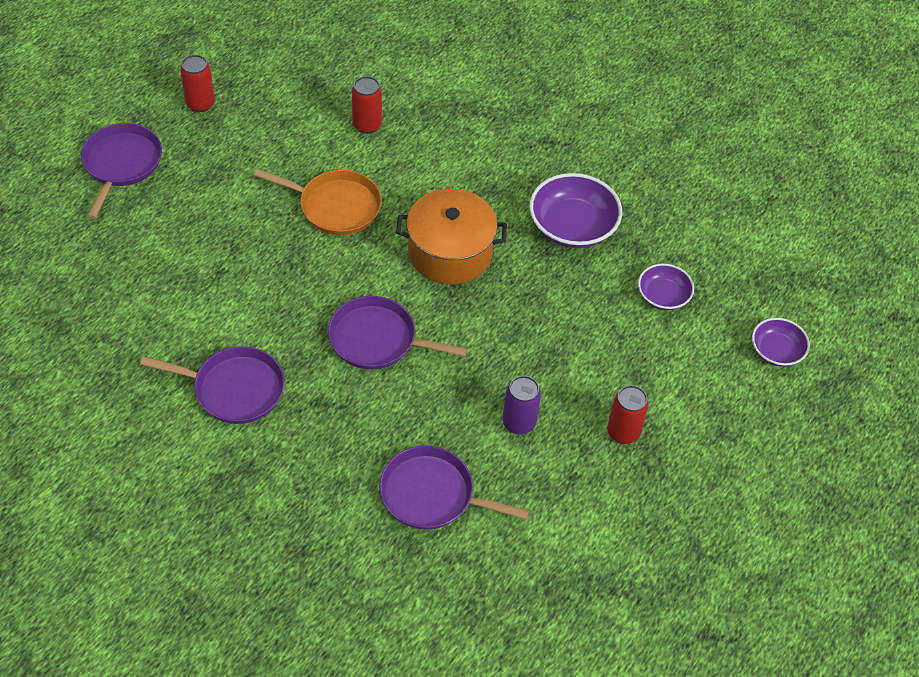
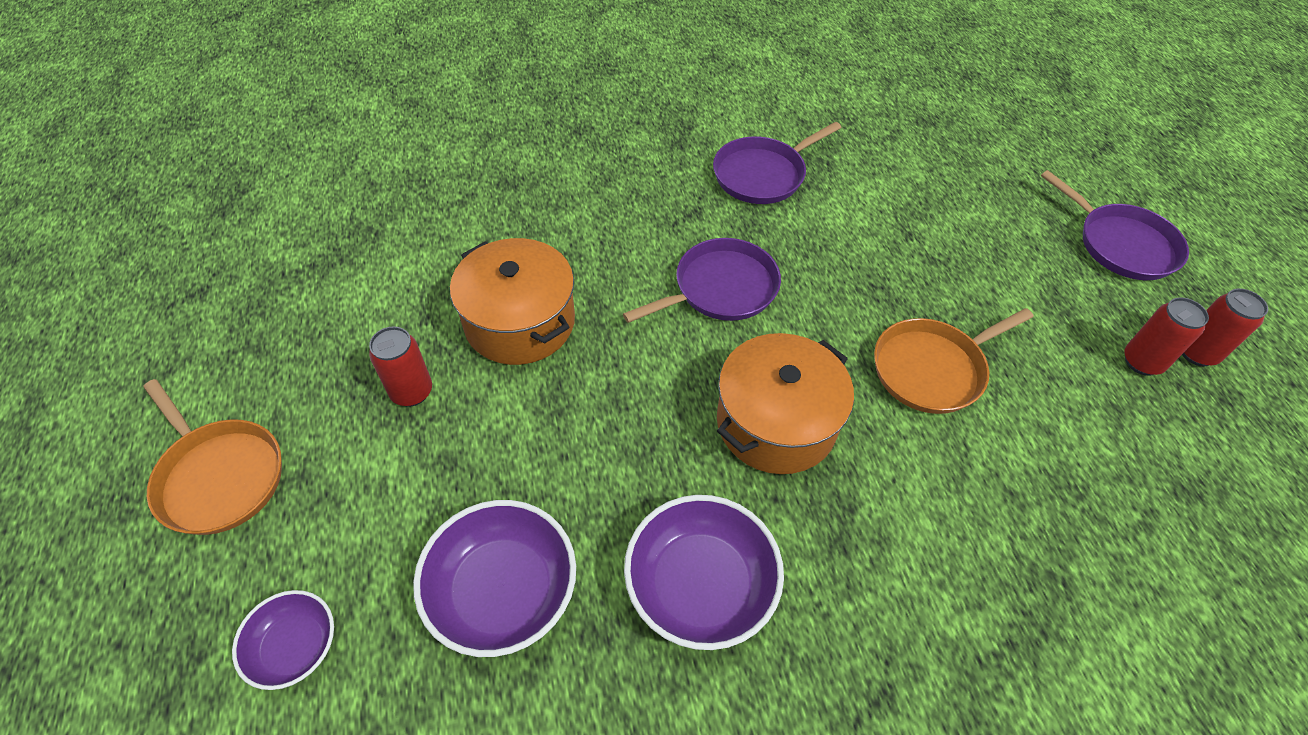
camera: 135 degrees right, 0 degrees up
(367, 125) = (1060, 490): red can -> red can (1142, 362)
(432, 494) = (530, 221): purple pan -> none
(519, 423) = (520, 322): purple can -> orange pot
(663, 296) = (502, 590): purple bowl -> purple bowl, size x1.70
(767, 471) = (219, 476): none -> orange pan

